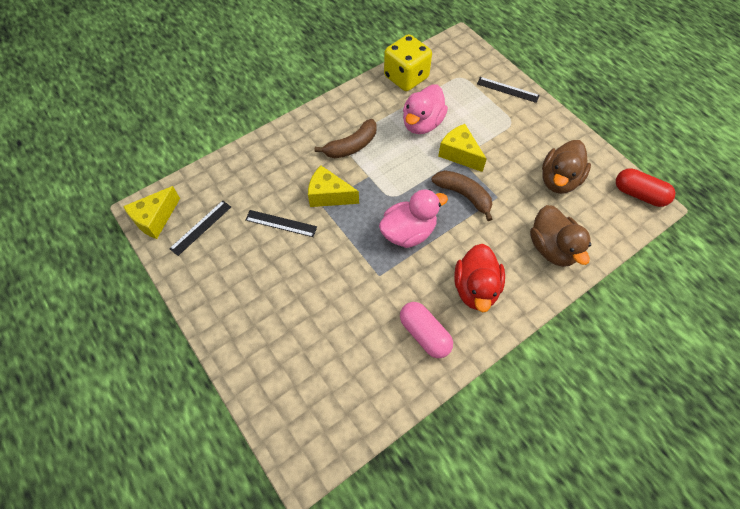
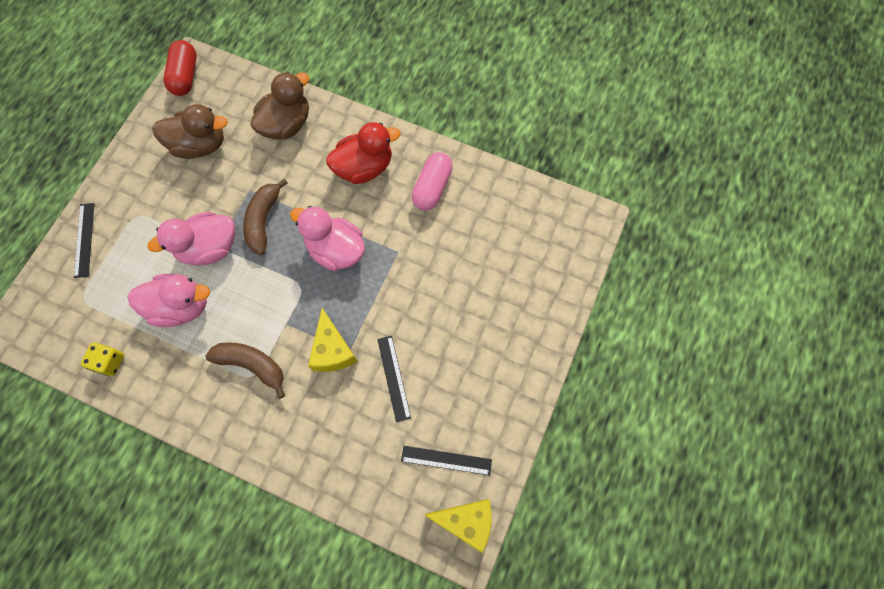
camera: 120 degrees left, 10 degrees up
(406, 77) = (110, 362): yellow dice -> yellow dice, size x0.52
(459, 154) = (209, 248): yellow cheese -> pink duck

